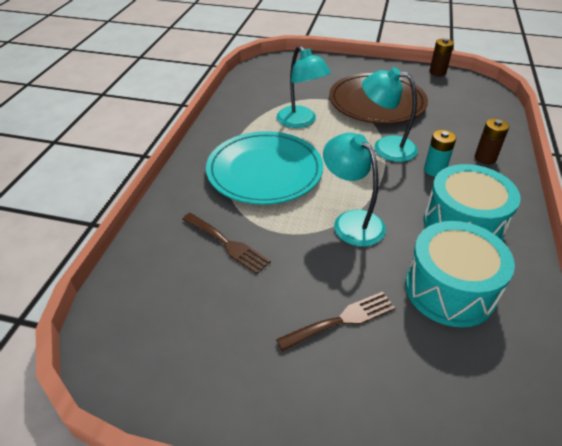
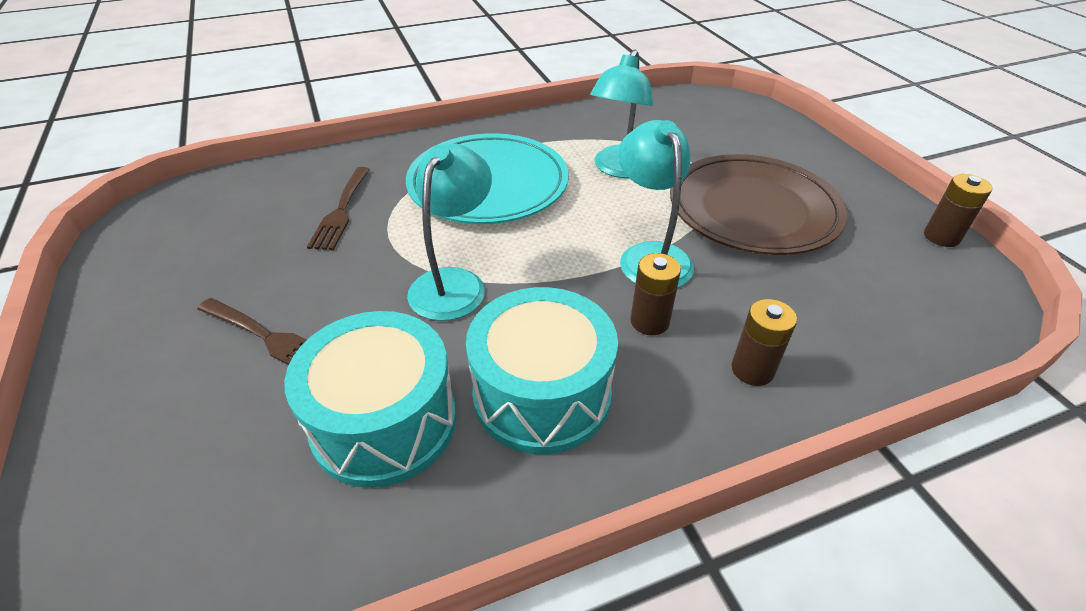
camera: 55 degrees right, 0 degrees up
(434, 170) = (649, 321): turquoise battery -> brown battery

